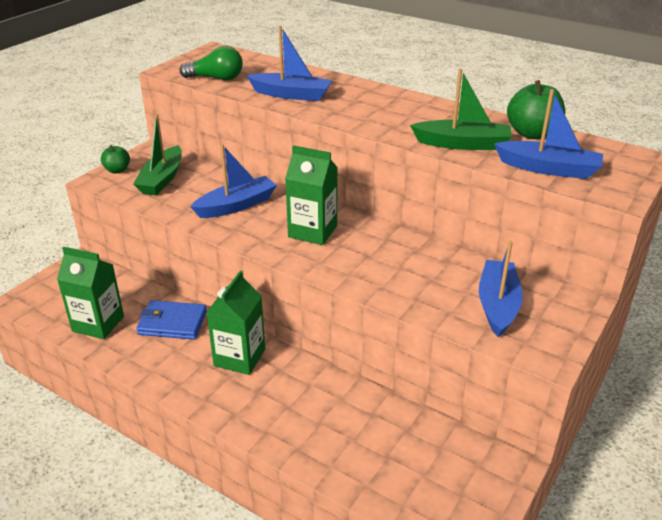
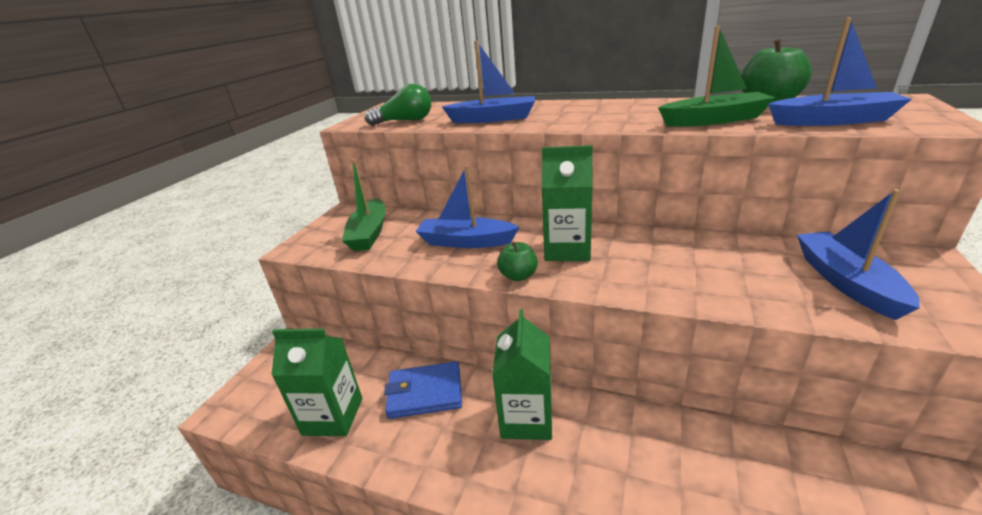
camera: 10 degrees left, 5 degrees down
(117, 170) = (315, 234): green apple -> green apple (518, 276)
(236, 205) = (466, 242): blue boat -> blue boat turned 120 degrees counterclockwise

